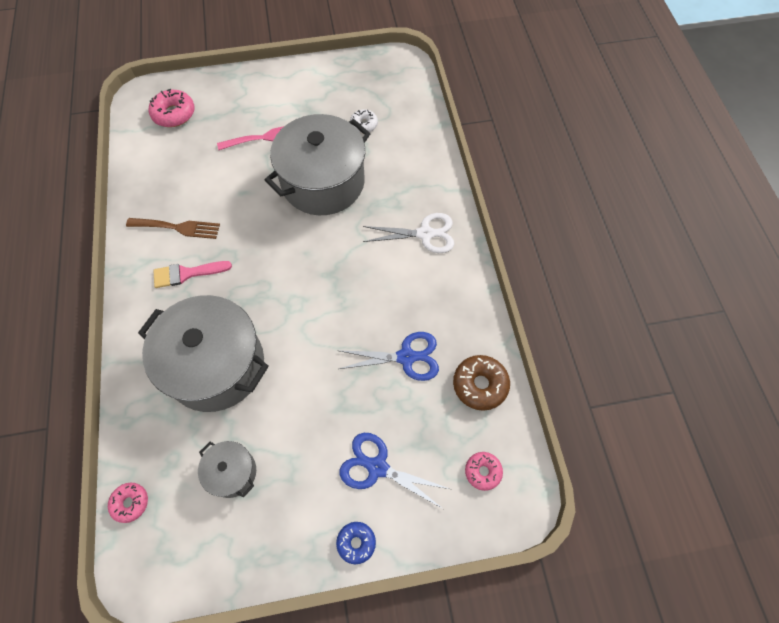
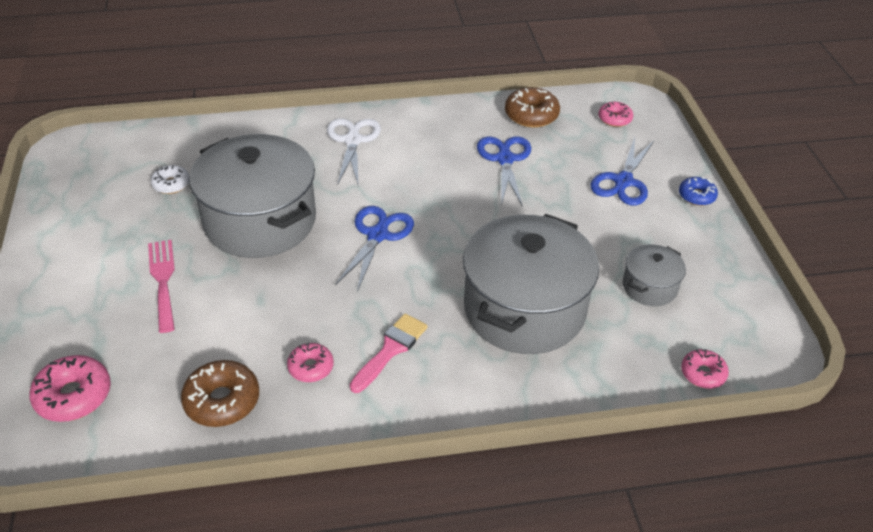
camera: 90 degrees left, 20 degrees down
(158, 184) = (222, 401): none -> brown donut
(178, 227) = (311, 367): brown fork -> pink donut
(187, 274) = (390, 350): pink brush -> pink brush turned 135 degrees counterclockwise
(305, 259) = (377, 235): none -> blue scissors

